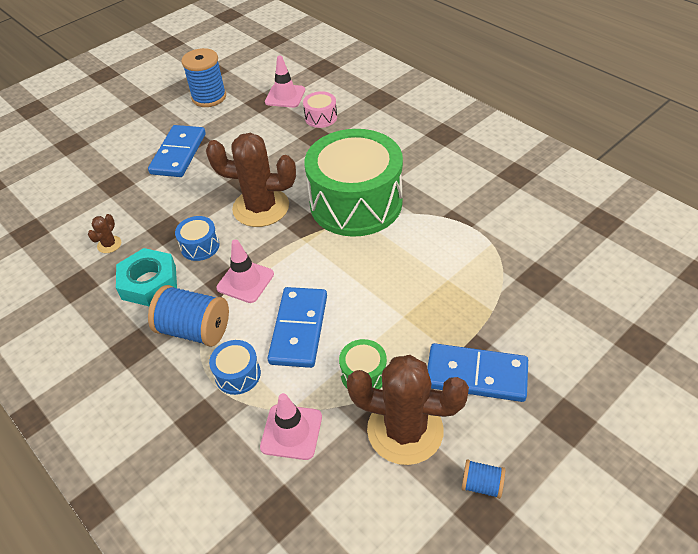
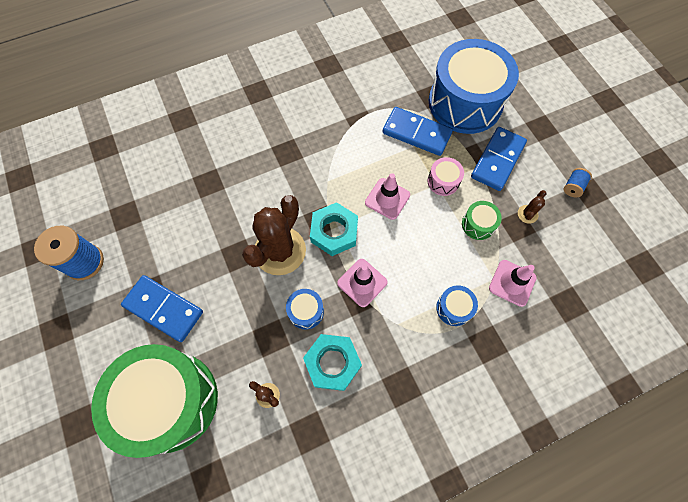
camera: 75 degrees left, 20 degrees up
(194, 330) = (400, 333): blue spool -> none
(285, 96) = (129, 192): pink traffic cone -> pink traffic cone (387, 199)
(298, 241) = (334, 232): none -> turquoise nut
(298, 329) = (425, 255): blue domino -> blue domino (416, 133)
(321, 117) = (182, 171): pink drum -> pink drum (443, 181)
(356, 203) = (309, 178): green drum -> green drum (170, 401)
(405, 430) = (527, 214): brown cactus -> brown cactus, size x0.41
(551, 316) = (465, 102): none -> blue drum

